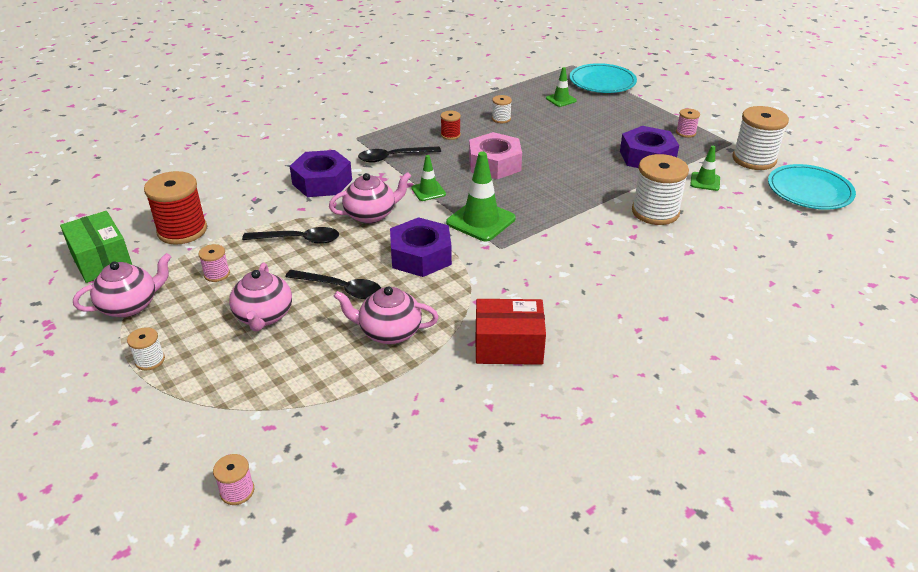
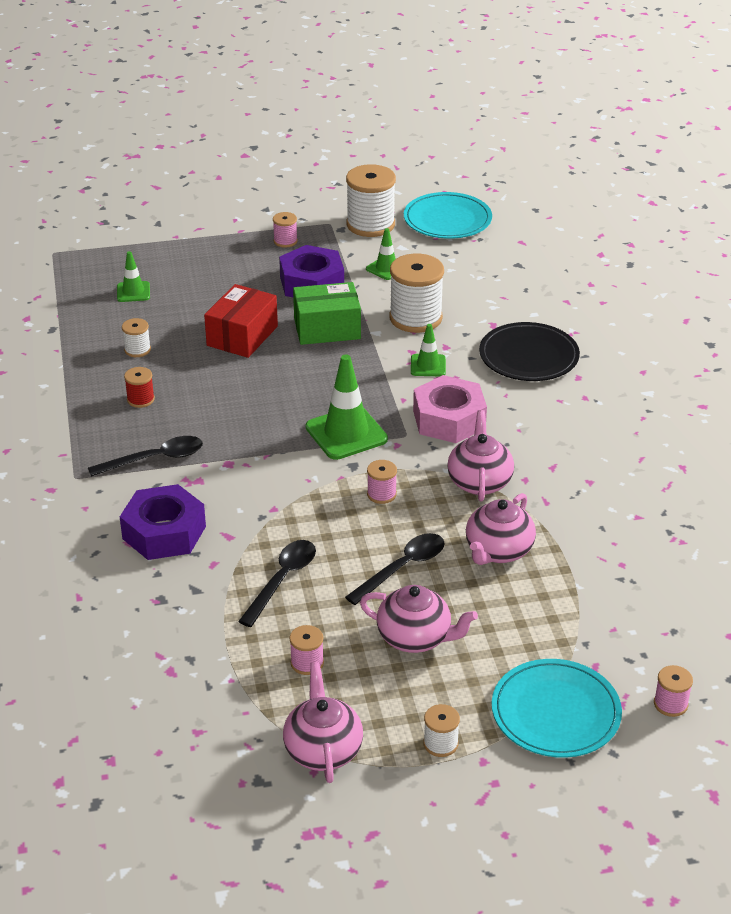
camera: 65 degrees left, 0 degrees up
(101, 260) = (199, 768): green box -> green box (327, 328)
(182, 230) = (184, 680): red spool -> none
(371, 215) = (272, 510): pink teapot -> pink teapot (479, 482)
(393, 157) = (155, 459): black spoon -> black spoon turned 120 degrees counterclockwise
(421, 256) = (381, 494): purple nut -> pink spool
(428, 191) = (256, 453): green traffic cone -> green traffic cone (428, 365)
(494, 164) = (237, 387): pink nut -> pink nut (449, 419)
(508, 346) = (564, 480): red box -> red box (242, 336)
(602, 82) = (119, 248): turquoise plate -> turquoise plate (555, 712)
(665, 282) = (528, 356): none -> black plate

